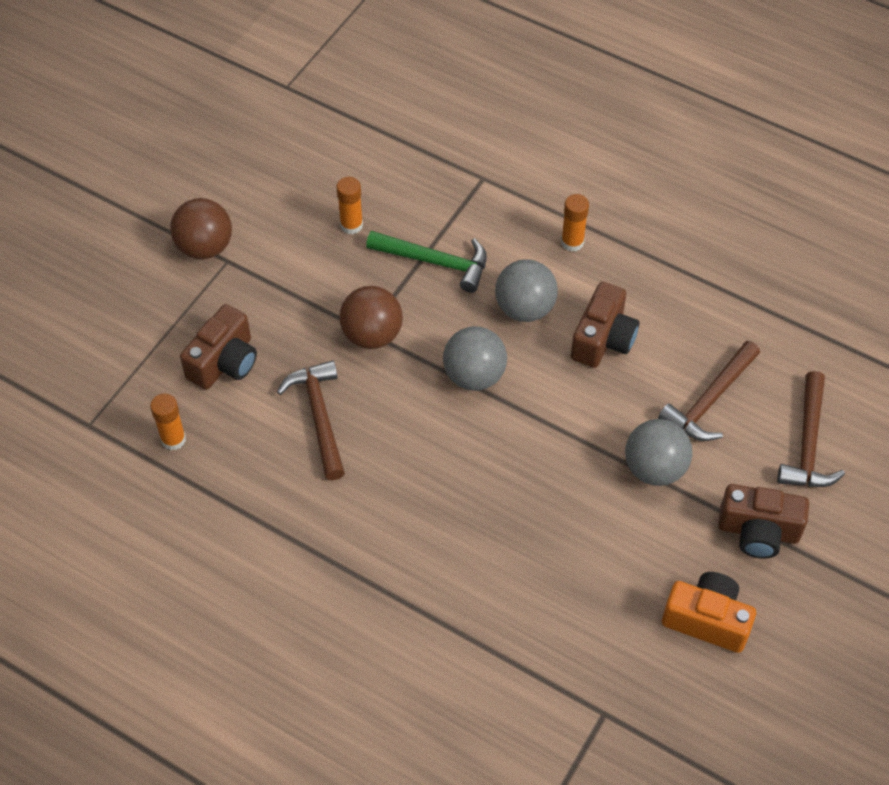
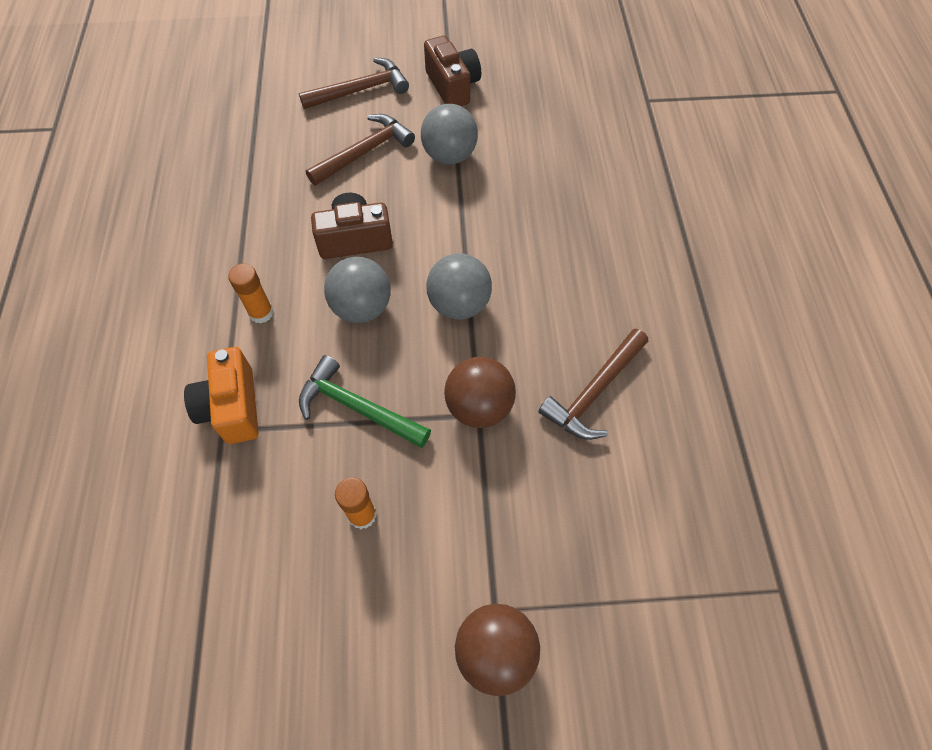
camera: 125 degrees left, 5 degrees up
(173, 439) = (722, 496): orange glue stick -> none
(224, 362) = (610, 515): brown camera -> none
(435, 262) = (358, 408): green hammer -> green hammer turned 45 degrees counterclockwise
(707, 620) = (539, 83): orange camera -> orange camera (232, 407)
(710, 400) = (364, 152): brown hammer -> brown hammer turned 45 degrees counterclockwise

